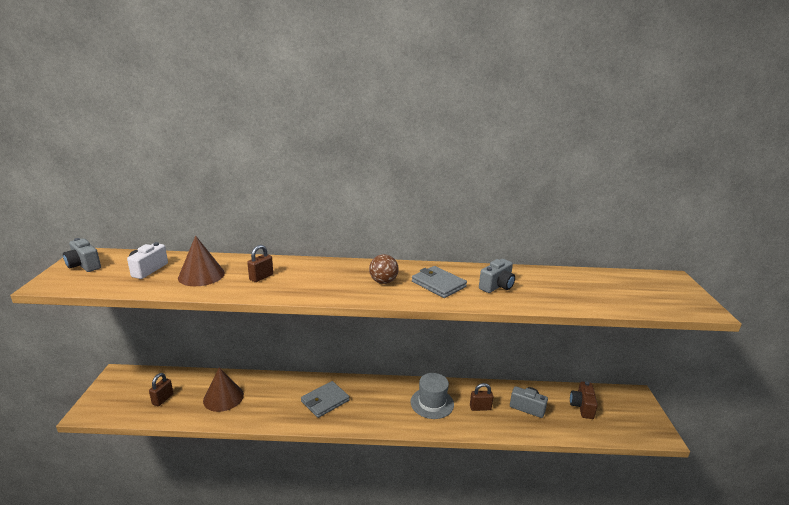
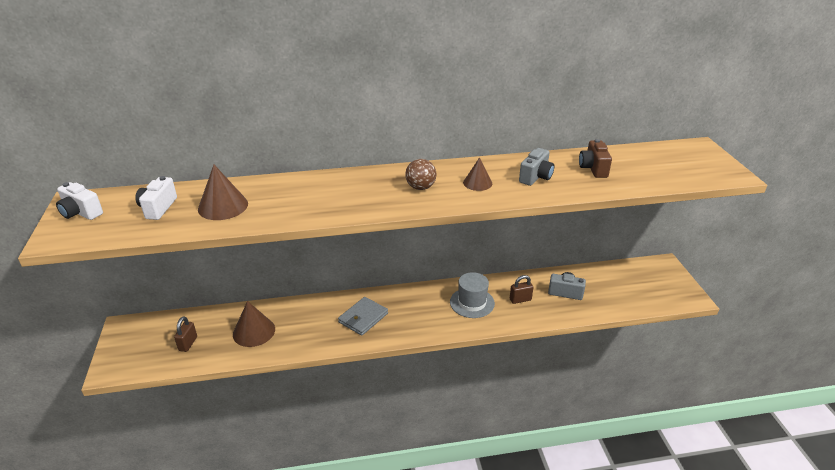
camera: 10 degrees left, 10 degrees up
(84, 265) = (81, 213): grey camera -> white camera
(261, 277) = (290, 200): brown padlock -> none
(438, 284) = (477, 183): grey wallet -> brown cone
(582, 407) = (616, 283): brown camera -> brown camera (593, 168)

